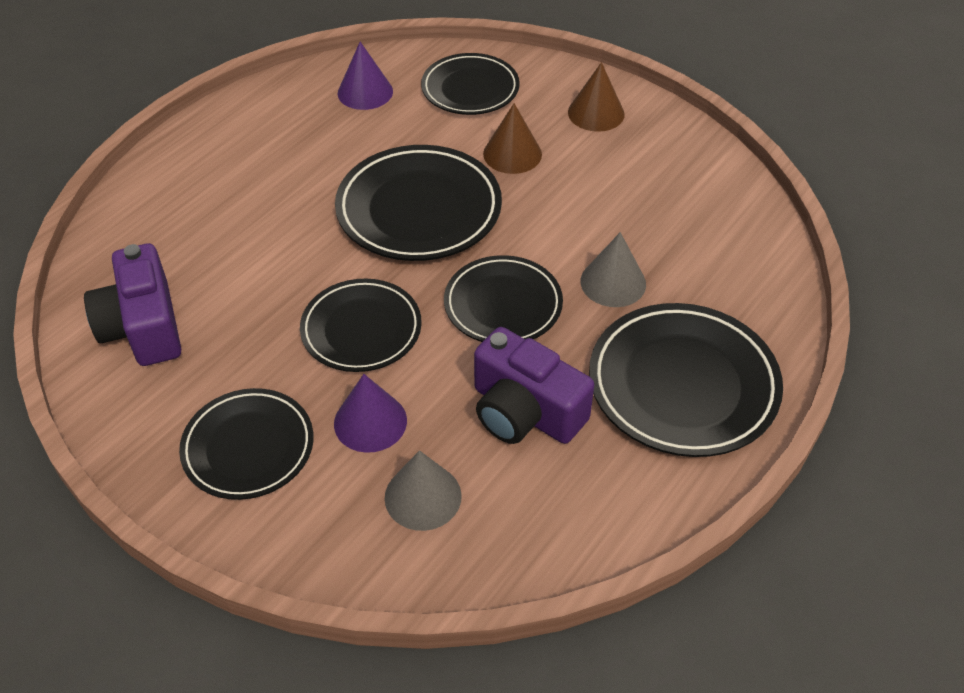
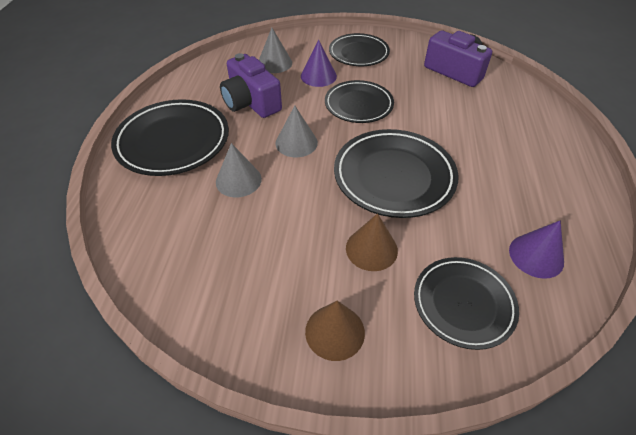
camera: 150 degrees right, 0 degrees up
(503, 305) = (296, 143): black plate -> grey cone
(525, 411) = (251, 102): purple camera -> purple camera turned 135 degrees counterclockwise

